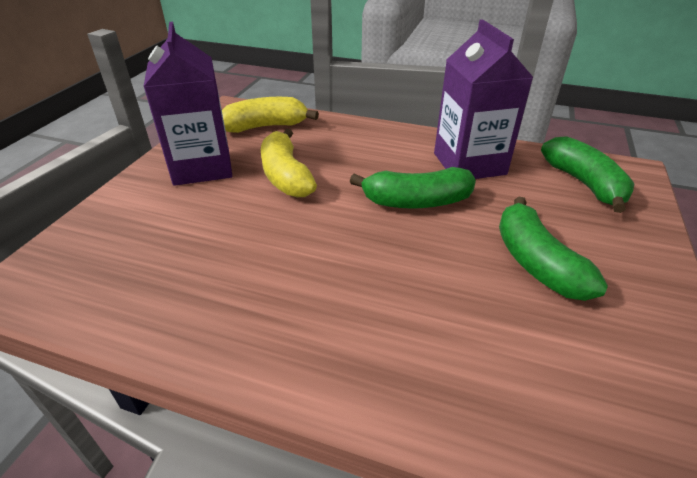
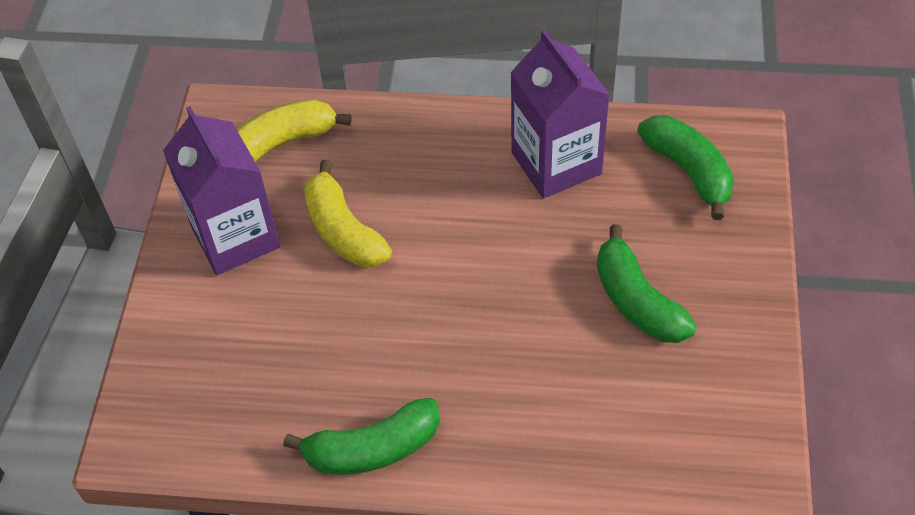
camera: 10 degrees left, 15 degrees up
(416, 202) = (505, 241): green banana -> green banana (372, 449)

